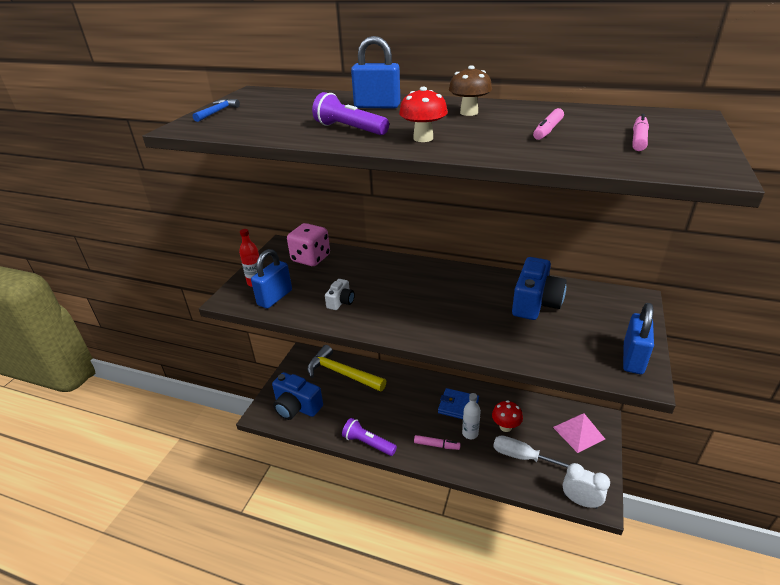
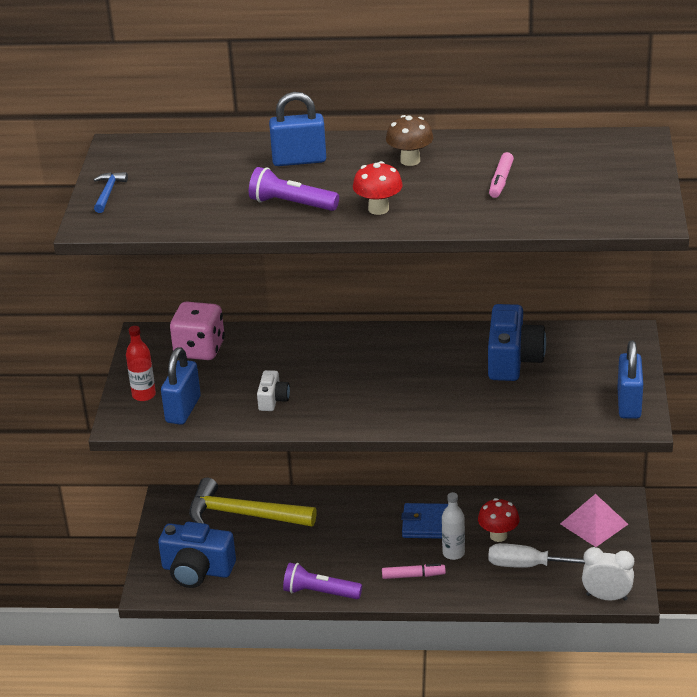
camera: 15 degrees left, 0 degrees up
(638, 139) = (589, 184): pink marker -> none

